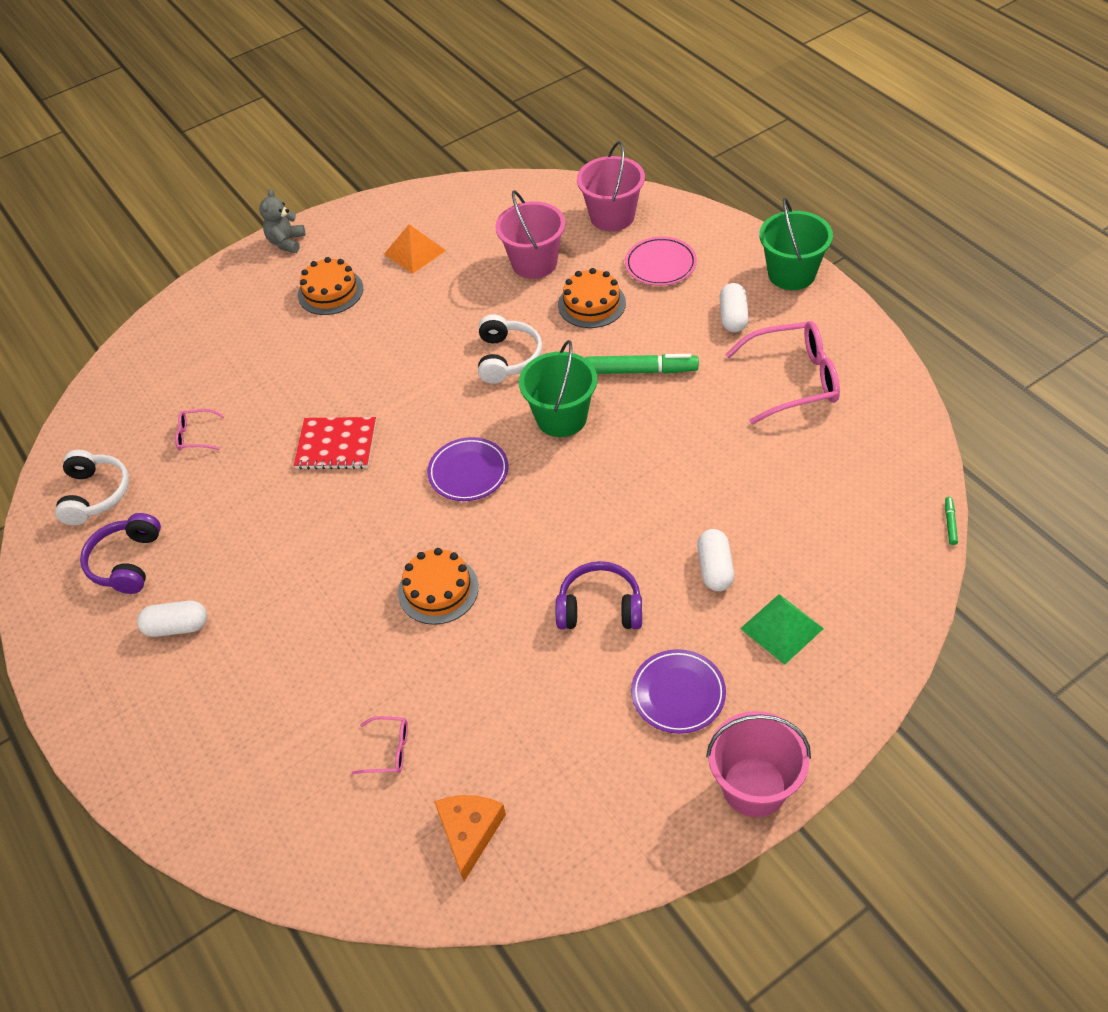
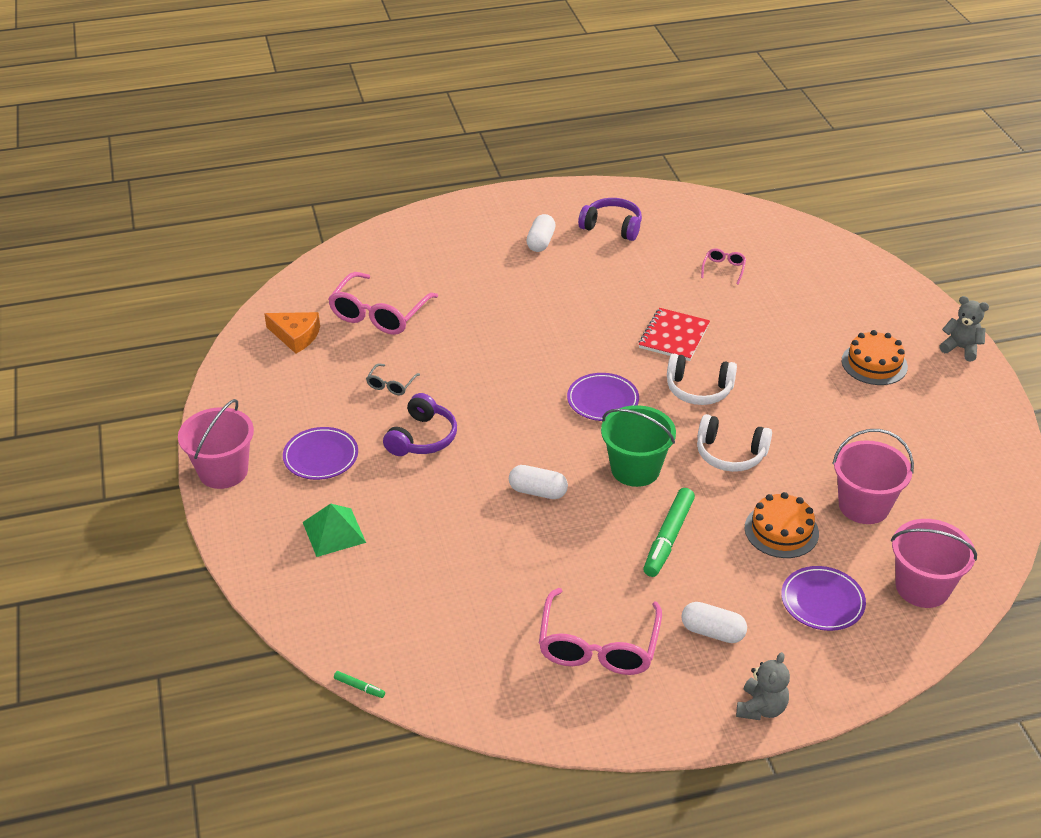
camera: 105 degrees right, 10 degrees down
(95, 494) = (686, 219): white headphones -> white headphones (698, 389)
(388, 750) = (379, 314): pink glasses -> pink glasses, size x2.13
(414, 252) = (914, 426): orange pyramid -> none
(438, 590) = (494, 361): orange cake -> none
(523, 676) = (391, 385): none -> grey glasses
(660, 264) = (822, 601): pink plate -> purple plate
(715, 568) = (415, 513): white capsule -> white capsule (538, 491)
(791, 274) = (761, 708): green bucket -> grey teddy bear

